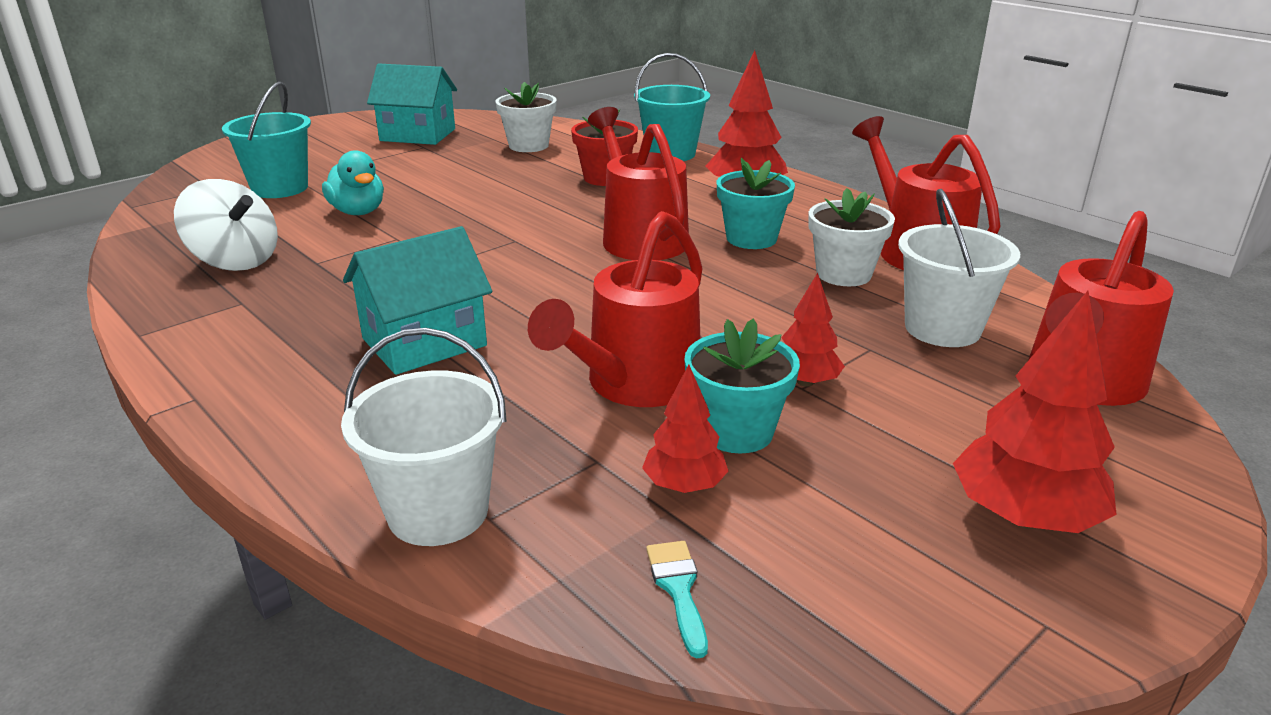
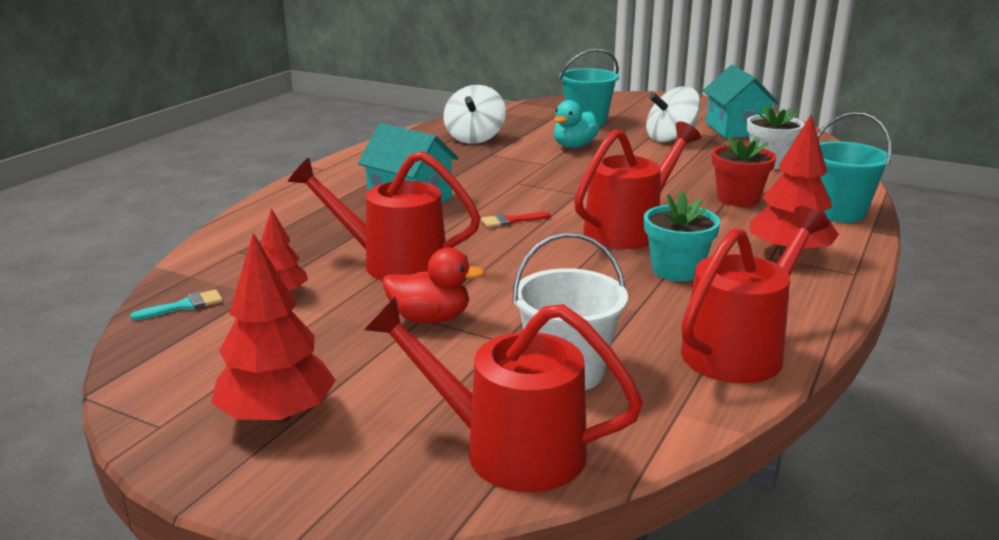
camera: 70 degrees right, 5 degrees down
(403, 165) = (670, 138): none -> white spinning top
(438, 512) = (240, 238): white bucket -> none
(562, 290) = (511, 221): none -> red brush
(736, 431) = (349, 302): turquoise flower pot -> none
(805, 382) = (430, 318): red tree -> red duck
(843, 274) = (642, 317): white flower pot -> none

